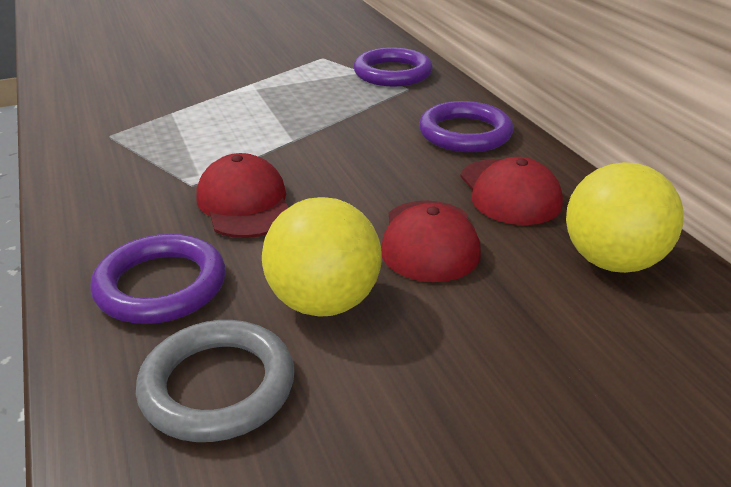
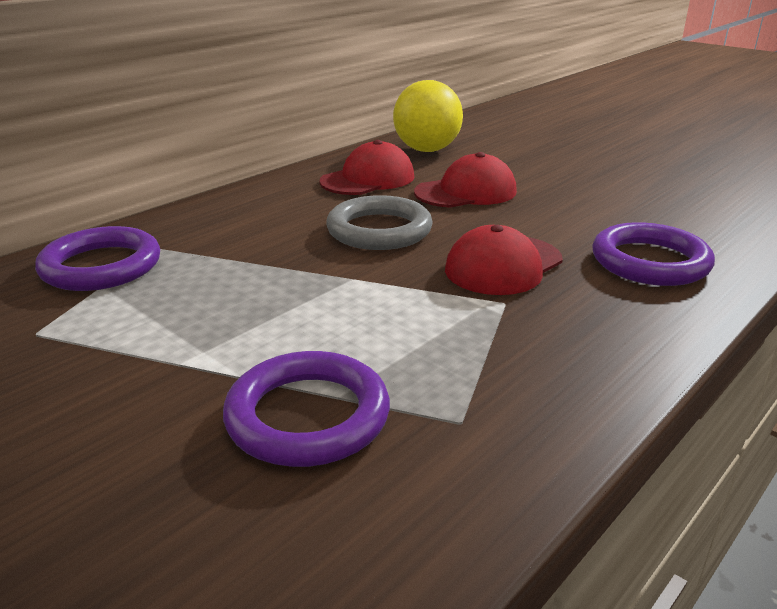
camera: 115 degrees left, 5 degrees down
(218, 386) = (686, 216): grey ring -> grey ring (379, 230)
(323, 302) = (576, 207): yellow ball -> none
(465, 133) = (269, 205): purple ring -> purple ring (308, 416)

